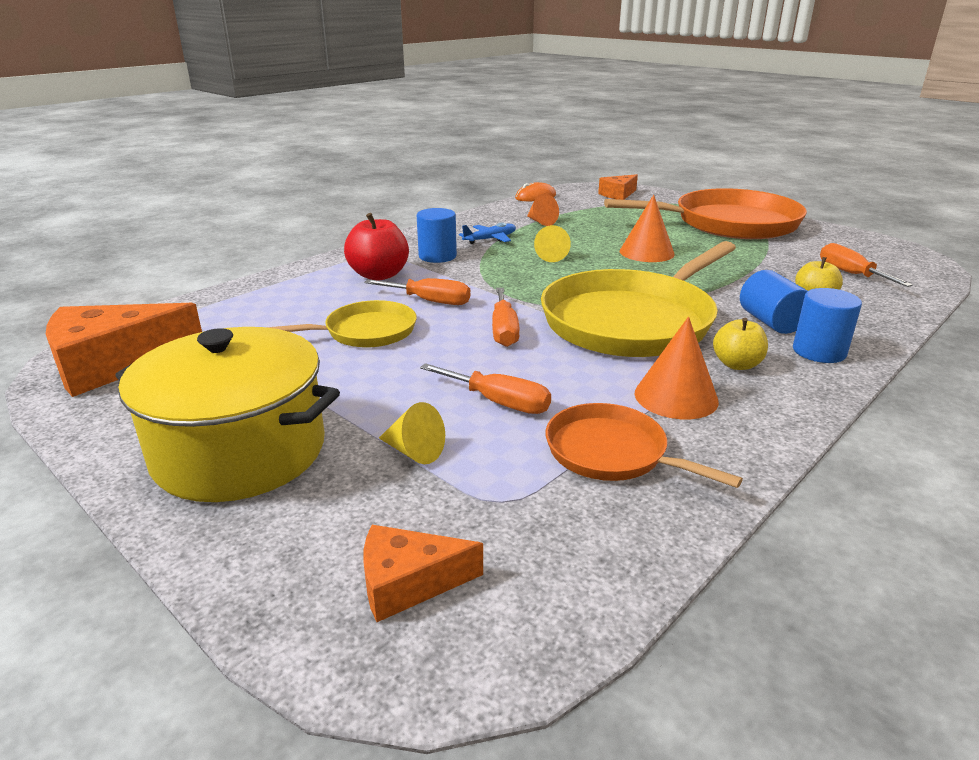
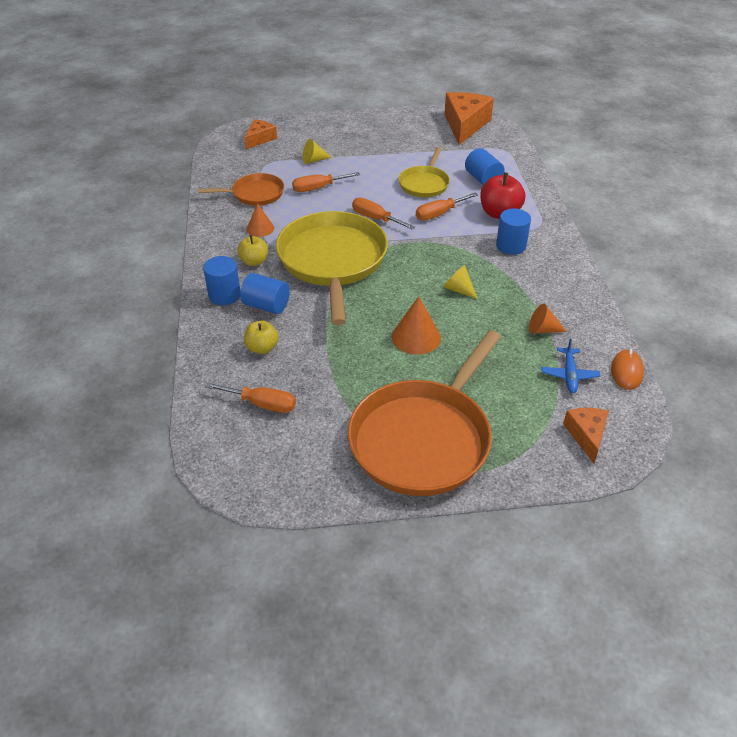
camera: 130 degrees right, 15 degrees up
(240, 451) = (360, 133): yellow pot -> none
(303, 303) = (483, 179): none -> blue cylinder
(490, 239) = (524, 283): blue plane -> blue plane (569, 375)
(676, 397) = (260, 228): orange cone -> orange cone, size x0.65

